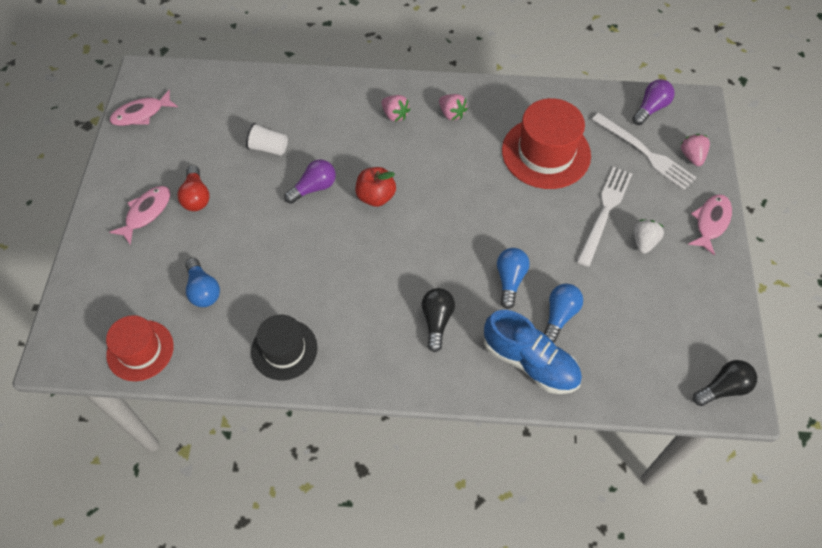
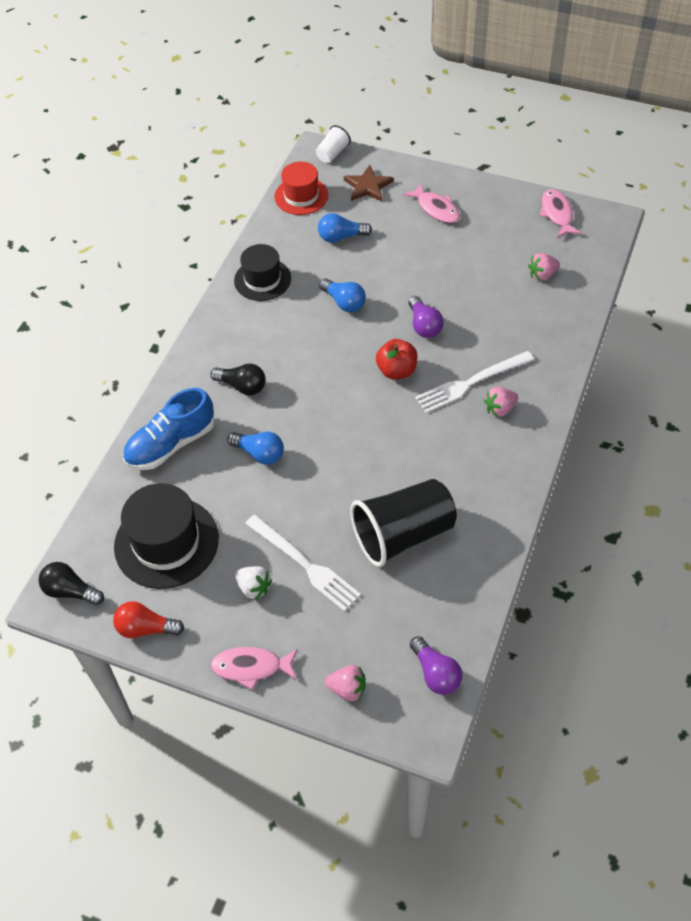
camera: 110 degrees right, 5 degrees down
(116, 285) = (367, 186): none -> brown star
(196, 196) = (443, 242): red light bulb -> red light bulb (146, 628)
(268, 148) = (485, 299): white cup -> white cup (332, 153)
(451, 114) = (487, 460): pink strawberry -> pink strawberry (542, 275)
(546, 153) = (403, 534): red hat -> black cup
(559, 315) = (205, 482): blue light bulb -> blue light bulb (344, 302)
(636, 325) = (166, 542): none -> black hat
(645, 153) = (369, 638): white fork -> white fork (471, 382)
(711, 222) = (251, 667): pink fish -> pink fish turned 135 degrees clockwise
(723, 388) = (71, 591): black light bulb -> black light bulb turned 120 degrees clockwise

